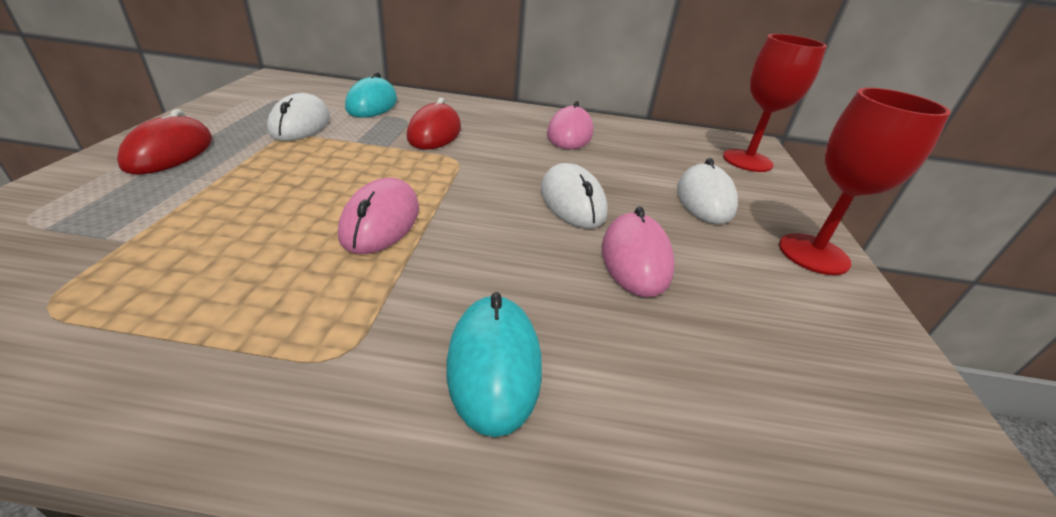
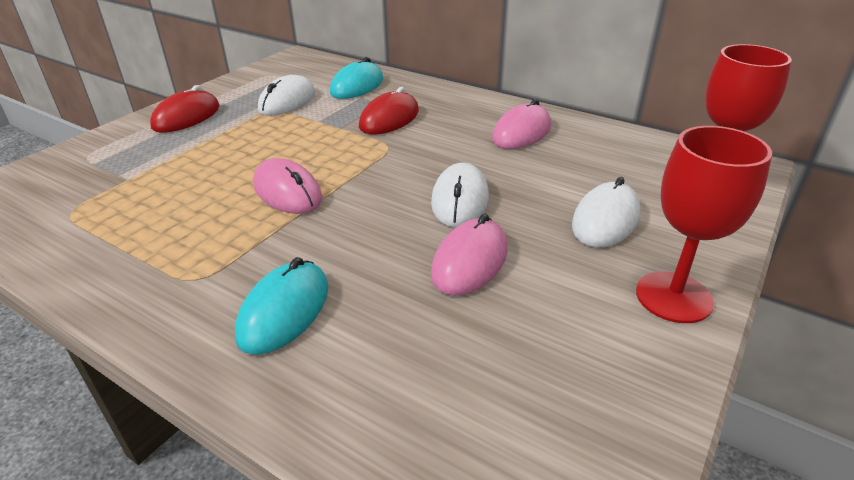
camera: 30 degrees right, 0 degrees up
(381, 221) = (288, 192): pink mouse -> pink mouse turned 75 degrees counterclockwise

